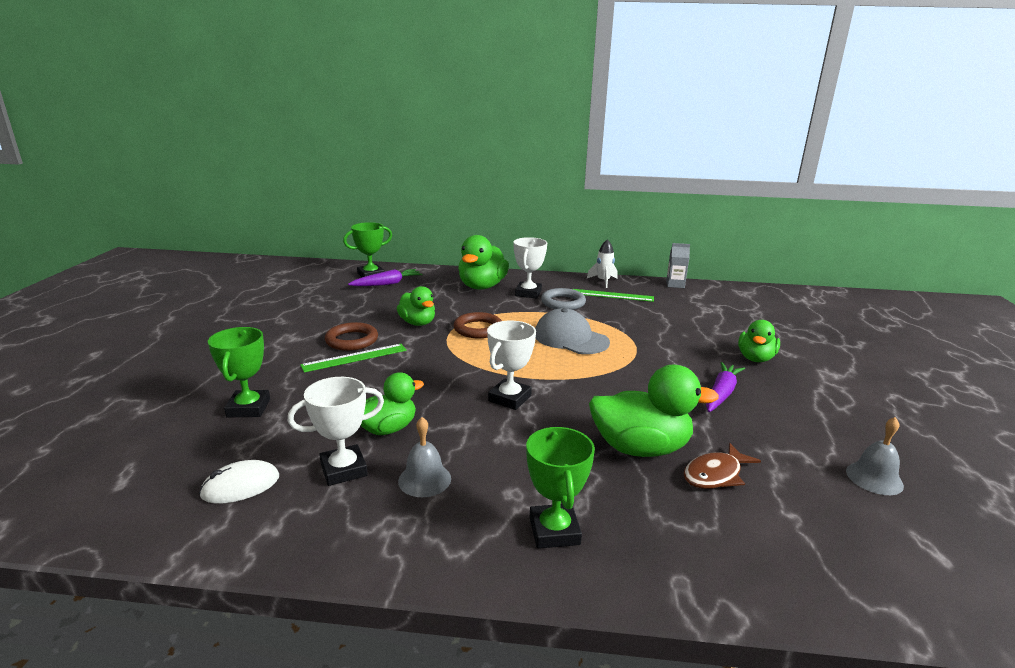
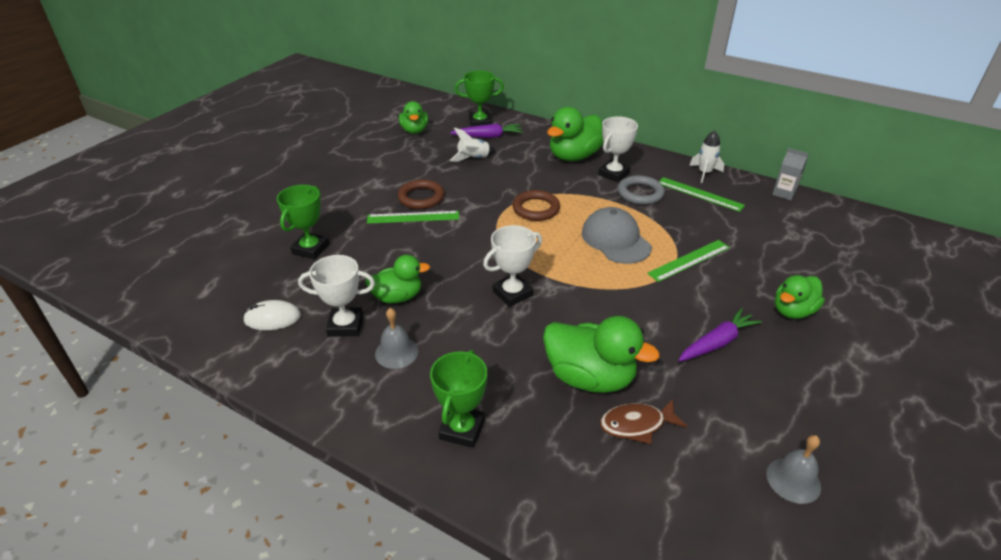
camera: 25 degrees right, 15 degrees up
(385, 302) = (473, 158): none -> white rocket
(417, 323) = (487, 190): green duck -> green duck (414, 130)
(645, 341) = (689, 260): none -> green ruler

